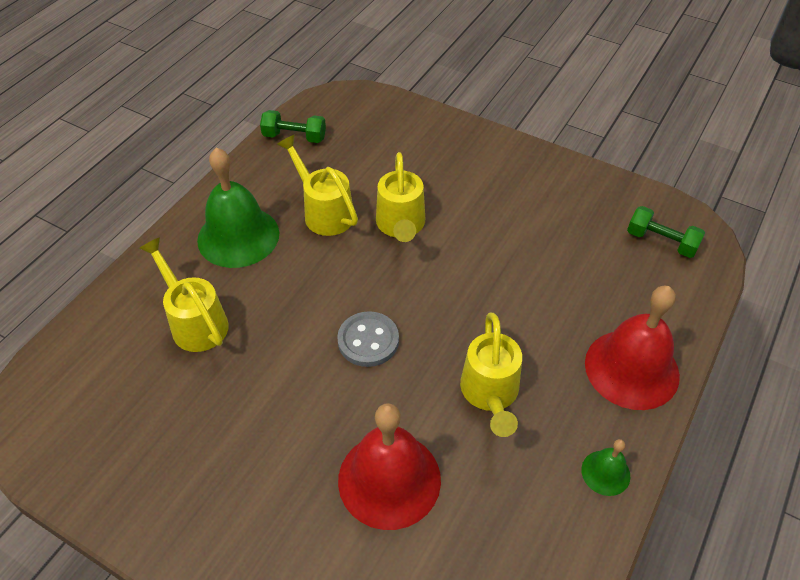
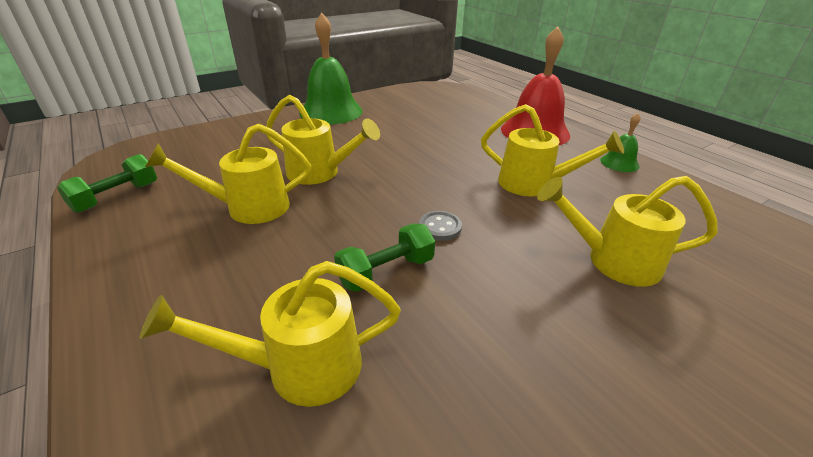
camera: 65 degrees left, 15 degrees down
(238, 236) = (200, 280): green bell -> green bell (331, 112)
(368, 340) = (440, 227): grey button -> grey button, size x0.64
(389, 479) = (613, 261): red bell -> yellow watering can
(661, 242) = (439, 97): green dumbbell -> green dumbbell (386, 271)

